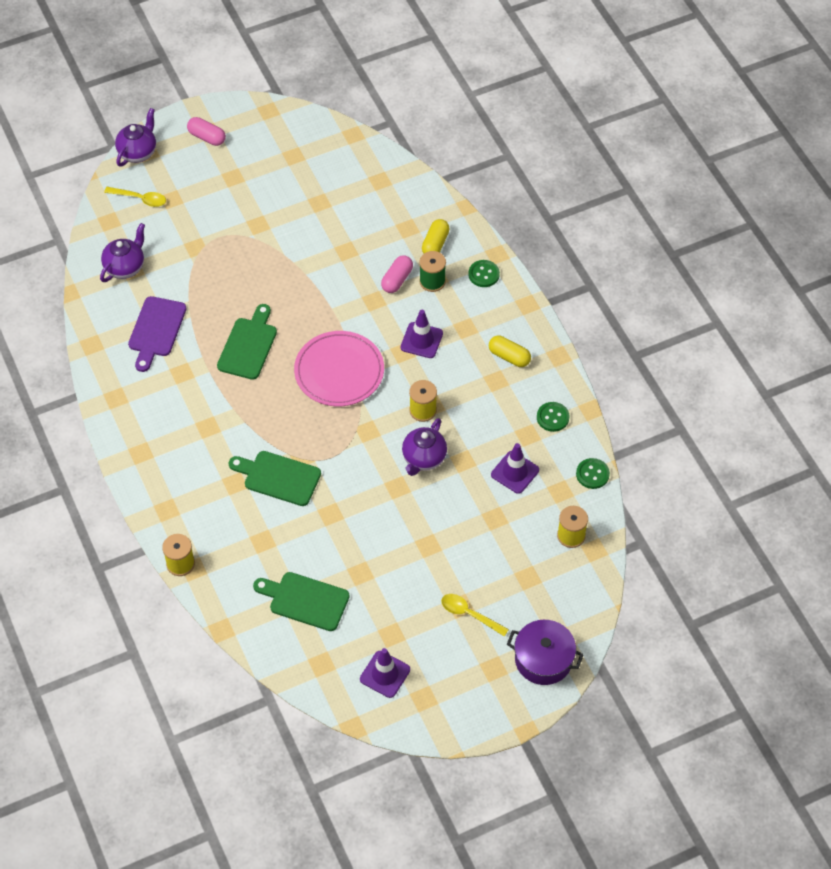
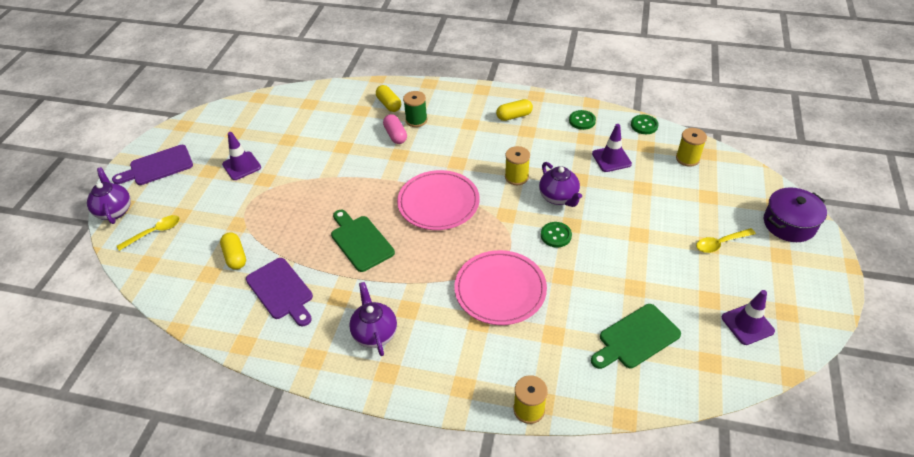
camera: 50 degrees left, 10 degrees down
(125, 267) = (200, 277): purple teapot -> purple teapot (375, 333)
(162, 273) = (235, 257): none -> yellow capsule
(207, 137) = (158, 166): pink capsule -> purple cutting board
(278, 477) = (500, 289): green cutting board -> pink plate
(421, 340) = (457, 148): purple traffic cone -> purple traffic cone (241, 166)
(483, 274) = (437, 96): green button -> green button (556, 235)

